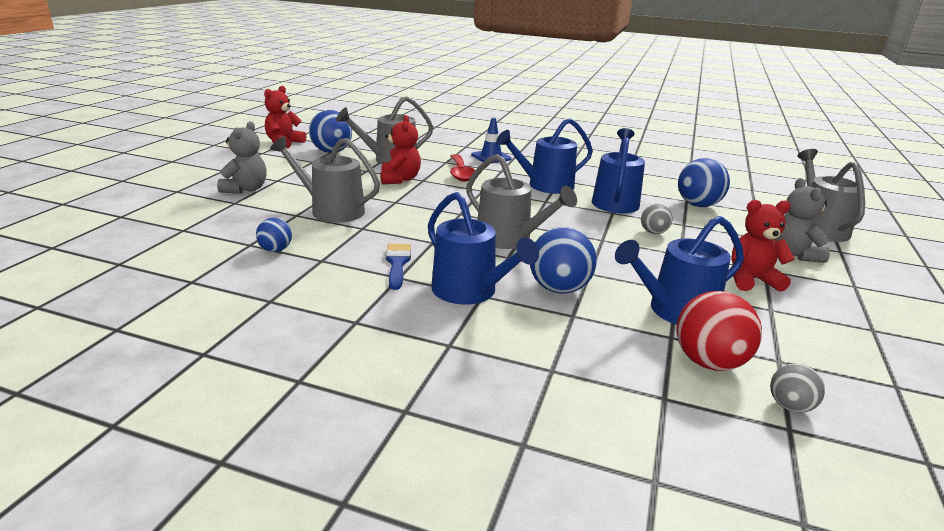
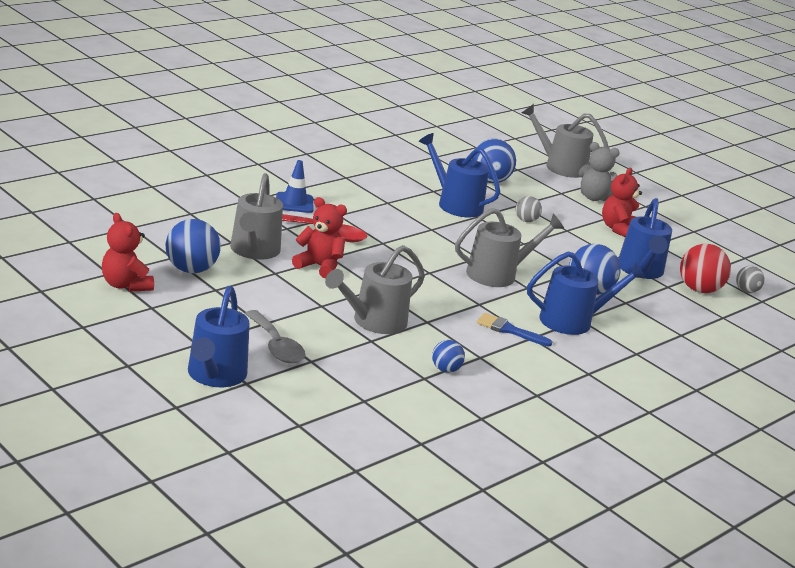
camera: 65 degrees left, 0 degrees up
(246, 189) = (276, 346): grey teddy bear -> grey spoon
(545, 186) = (396, 214): blue watering can -> blue watering can (215, 375)

